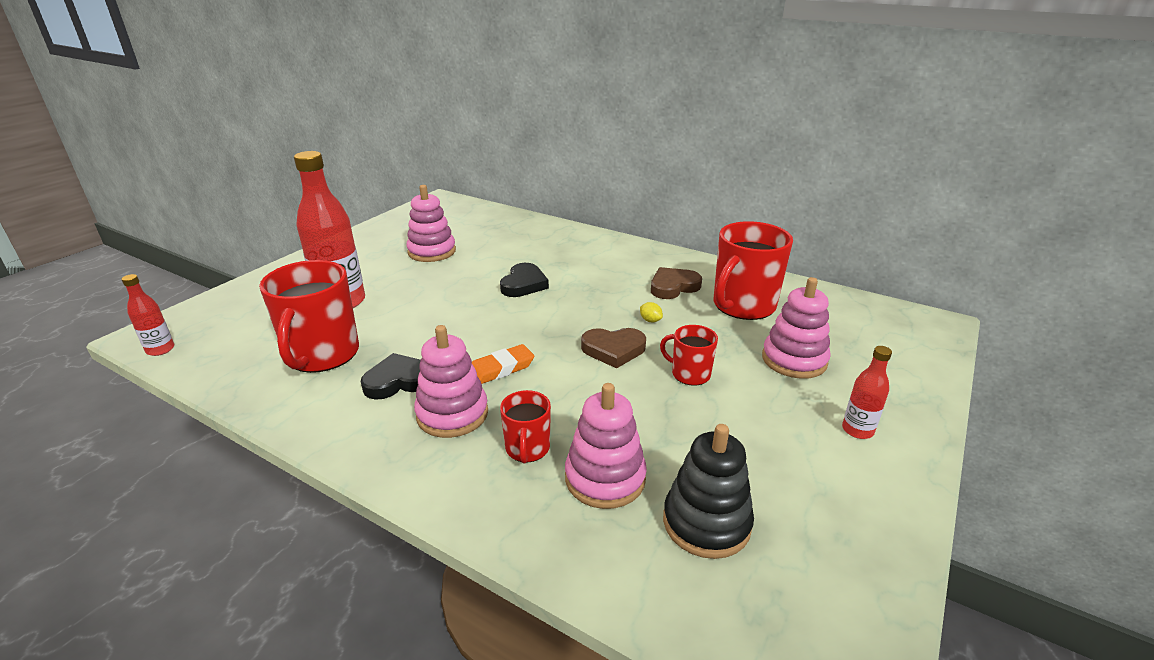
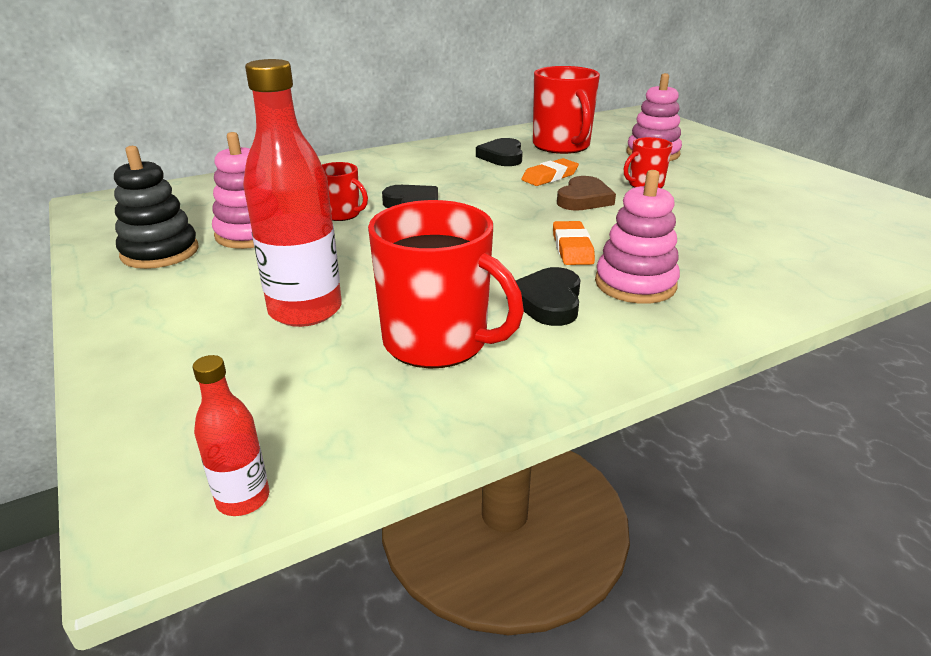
camera: 60 degrees left, 0 degrees up
(527, 449) = (712, 262): red mug -> red mug (342, 214)
(605, 478) = (766, 242): pink stacking toy -> none
(650, 320) = (549, 177): yellow lemon -> orange eraser
(673, 287) = (502, 157): brown heart -> black heart
(706, 523) = (828, 224): black stacking toy -> black stacking toy (160, 252)
(857, 430) = (746, 162): red bottle -> none

